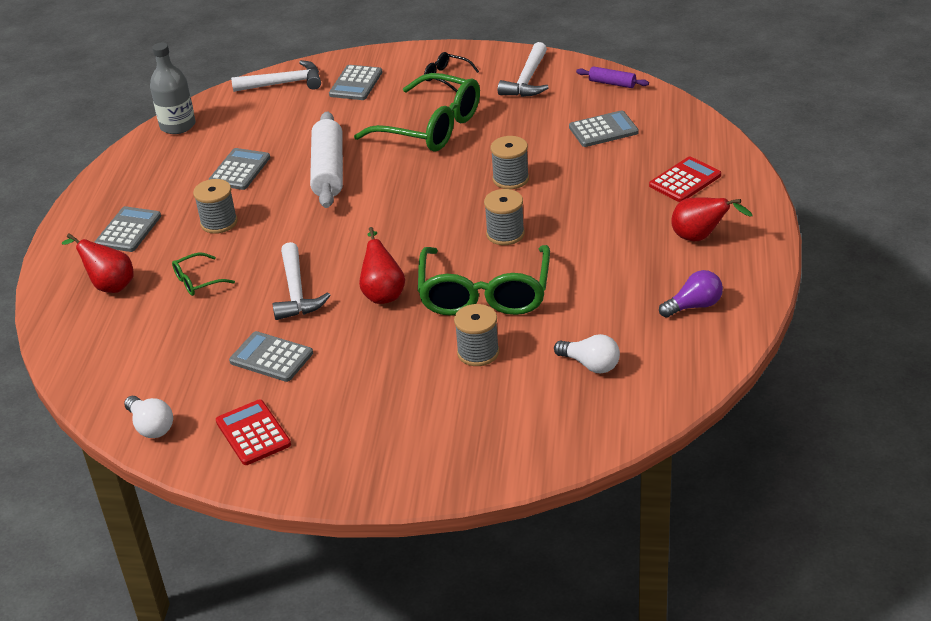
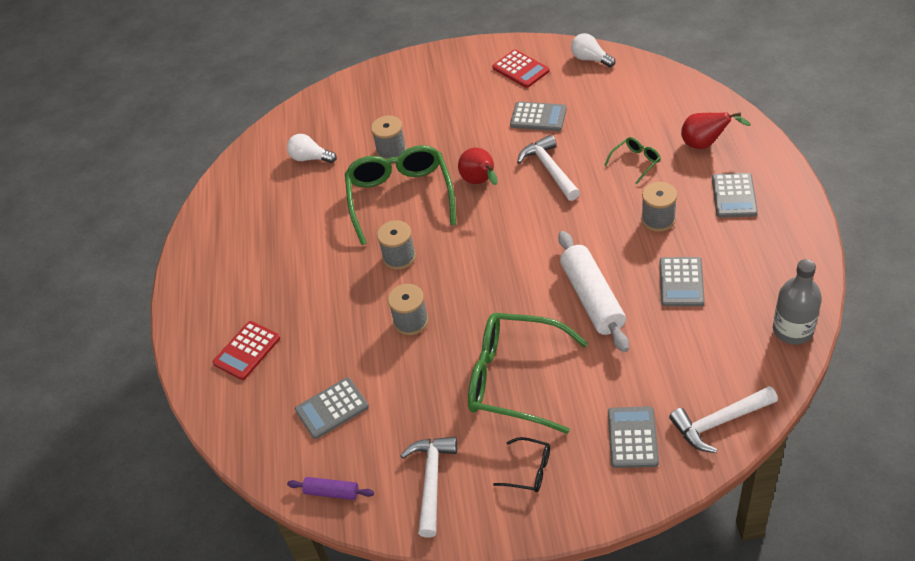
camera: 170 degrees right, 10 degrees up
(694, 306) = (239, 219): purple light bulb -> none
(700, 238) = (233, 285): red pear -> none

